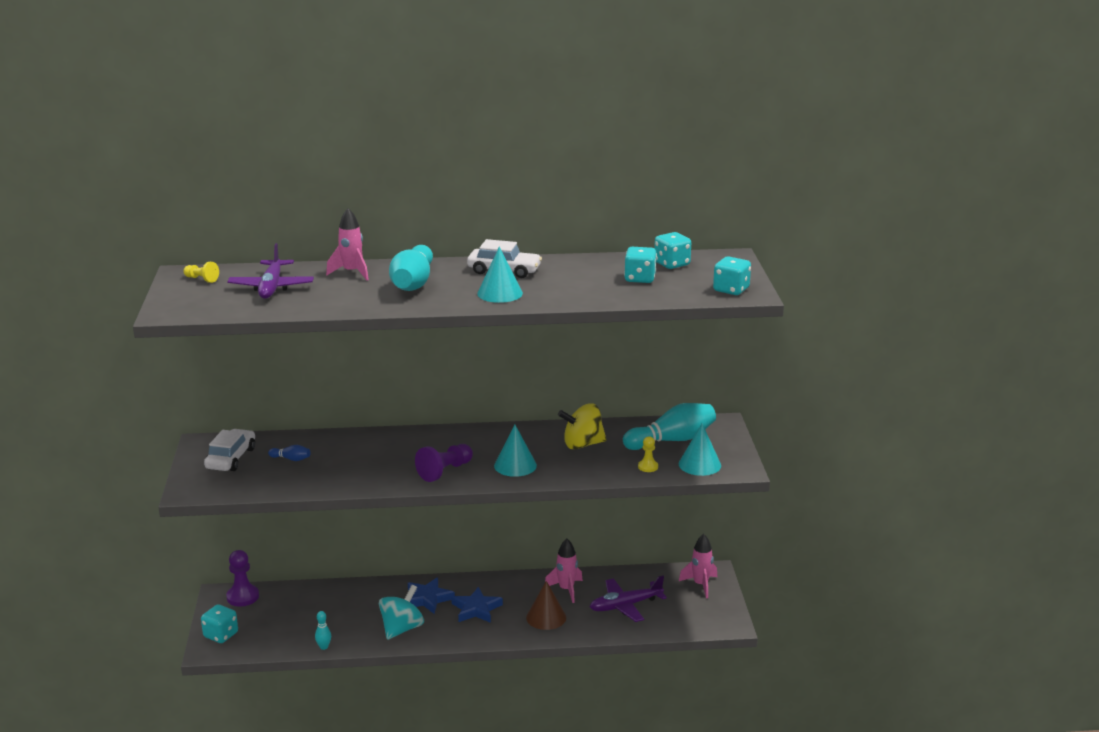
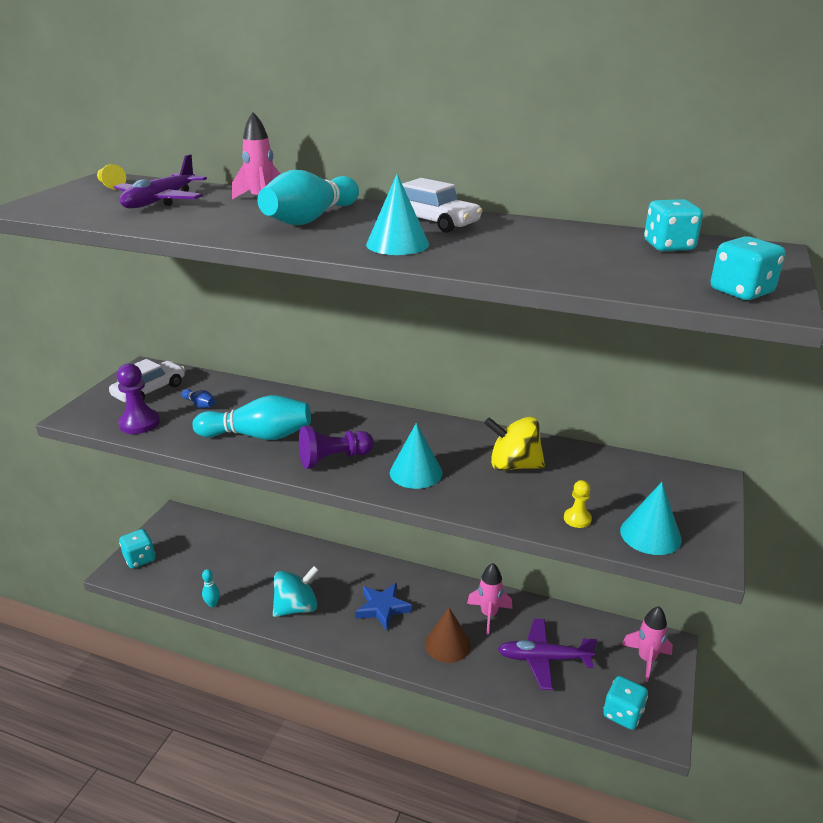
camera: 25 degrees right, 5 degrees up
(243, 597) = (189, 524): purple pawn -> purple pawn (139, 423)
(428, 598) = (344, 579): blue star -> none
(640, 279) = (606, 256): turquoise dice -> turquoise dice (623, 714)
(672, 440) = (630, 488): turquoise bowling pin -> turquoise bowling pin (258, 436)

